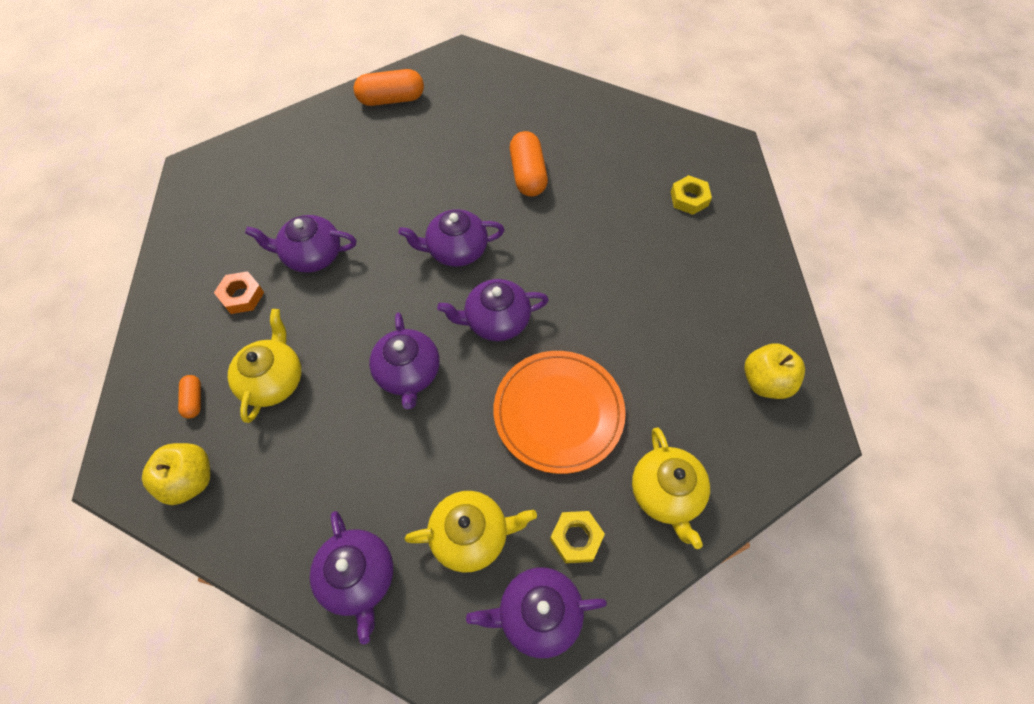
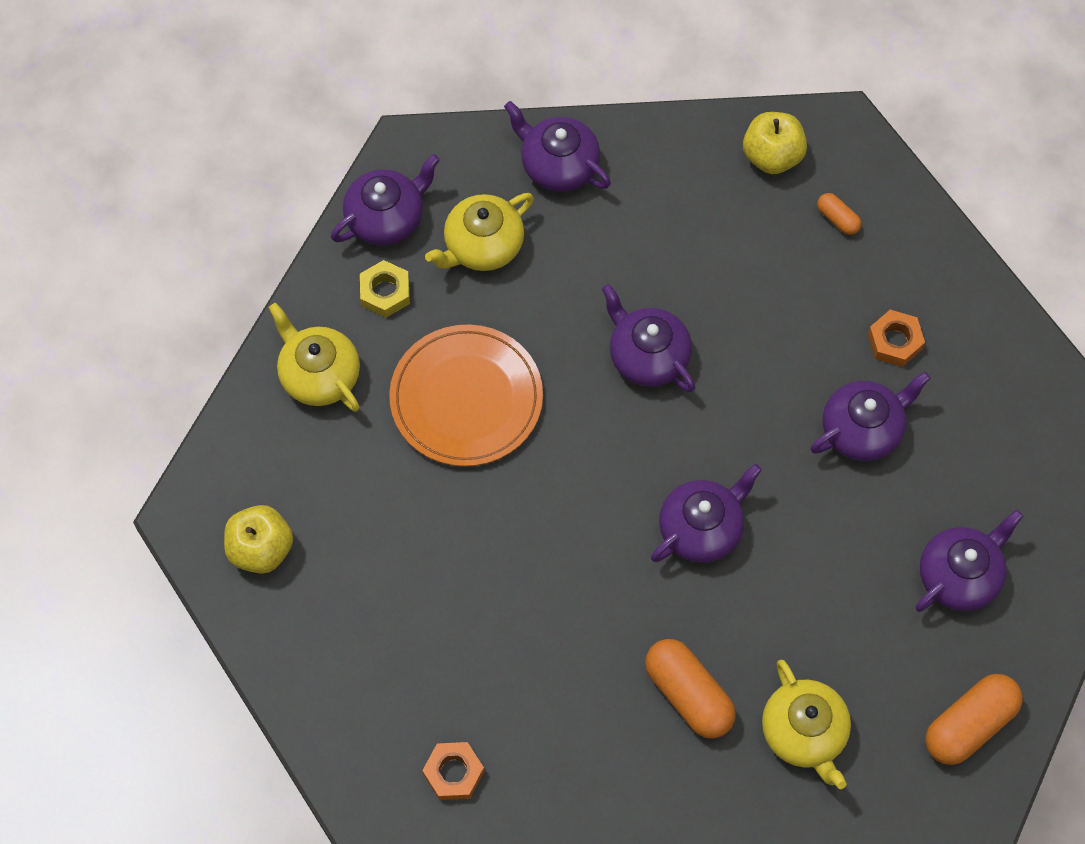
camera: 150 degrees right, 5 degrees up
(273, 380) = (778, 277): yellow teapot -> yellow teapot (804, 733)
(496, 321) = (594, 464): purple teapot -> purple teapot (959, 575)
(689, 199) = (453, 773): yellow nut -> orange nut

